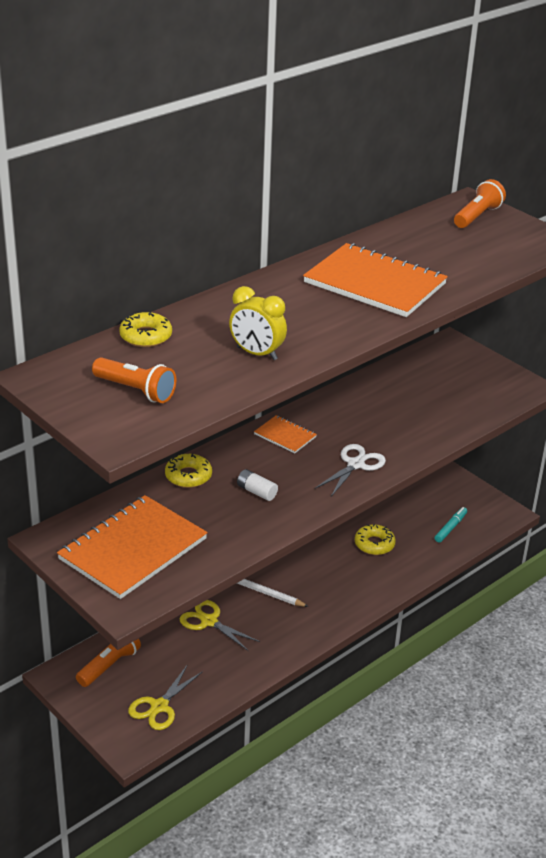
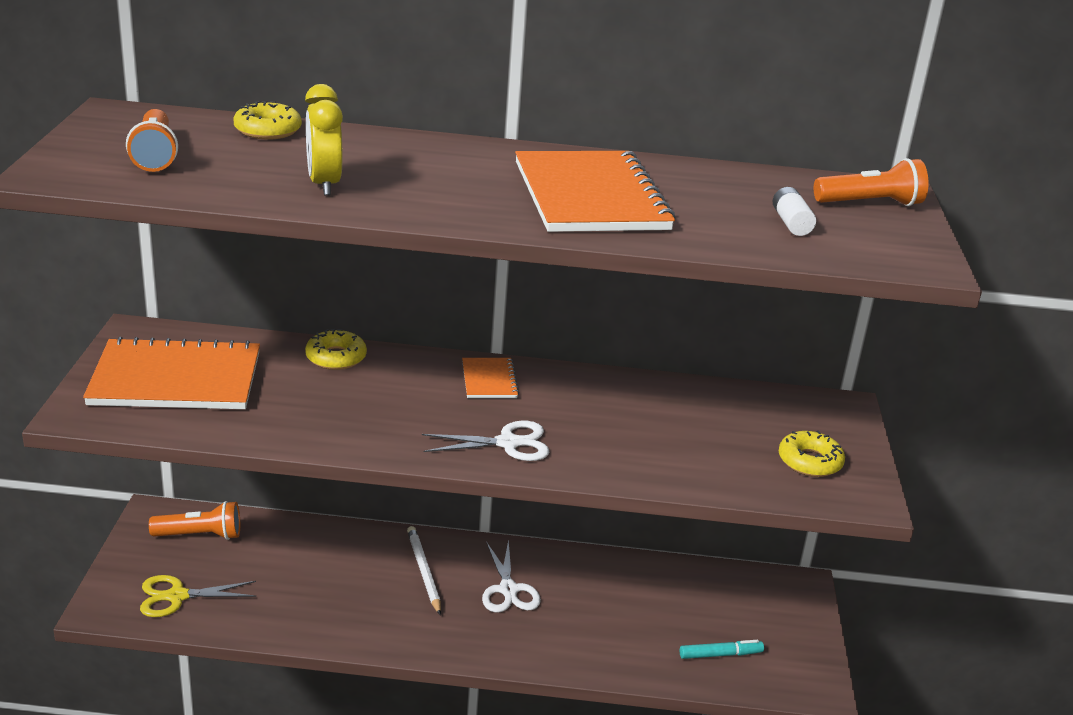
camera: 45 degrees right, 5 degrees down
(209, 621) = (336, 562): yellow scissors -> none
(256, 492) = (367, 405): white battery -> white battery (791, 223)
(315, 569) = (508, 590): none -> white scissors
(374, 544) = (607, 611): yellow donut -> yellow donut (809, 461)

